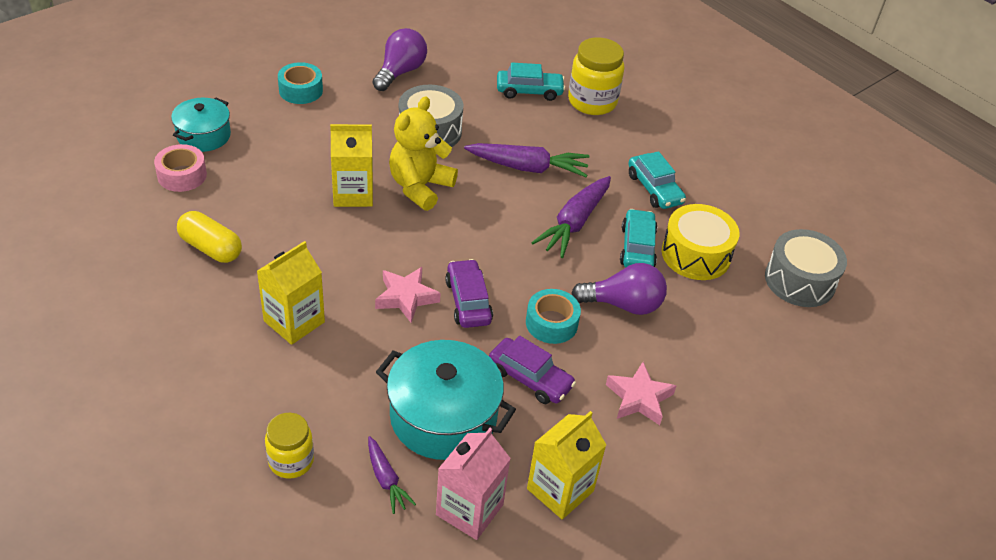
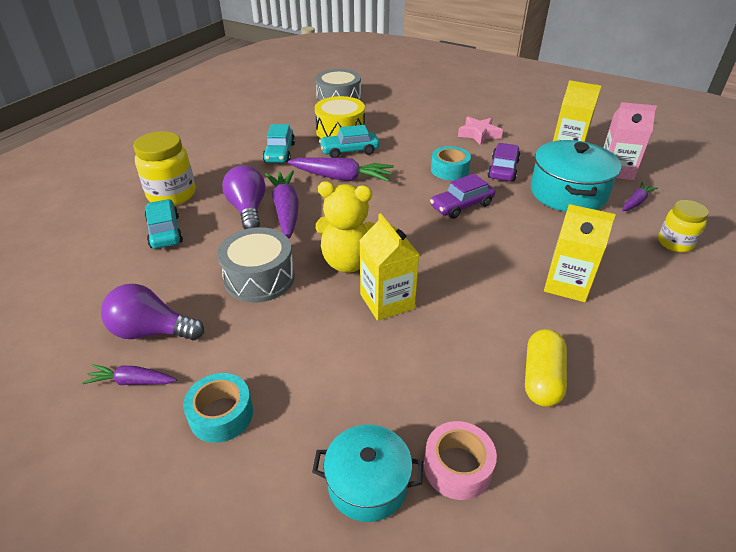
camera: 105 degrees left, 5 degrees down
(356, 60) = (132, 381): none -> purple carrot
(406, 297) = (485, 234): pink star -> none
(623, 304) = (408, 148): purple light bulb -> purple light bulb (248, 210)
(654, 189) = (279, 153): turquoise car -> turquoise car turned 135 degrees clockwise

